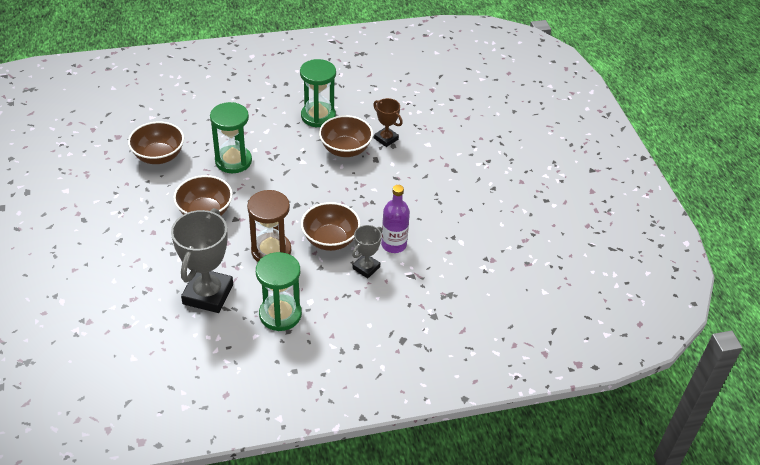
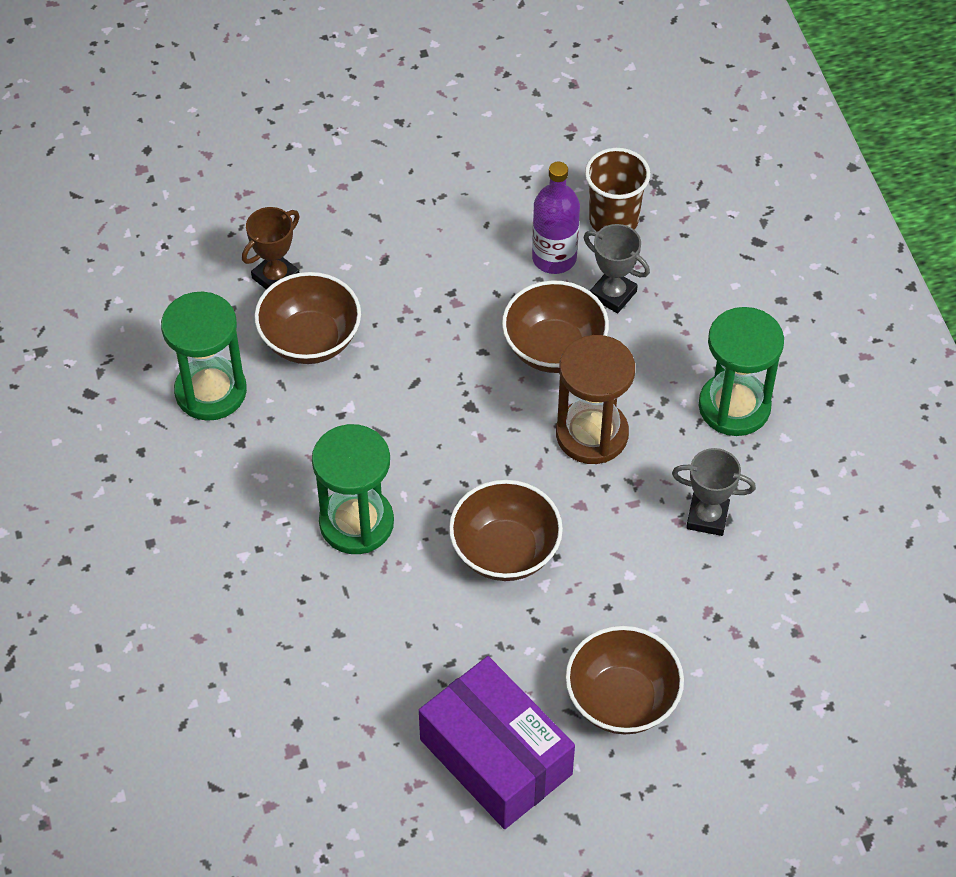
camera: 90 degrees left, 10 degrees up
(91, 201) = (495, 757): none -> purple box
(159, 156) = (350, 659): brown bowl -> brown bowl (622, 700)
(208, 294) = (707, 517): grey trophy -> grey trophy, size x0.53
(421, 273) = (613, 220): none -> brown cup

